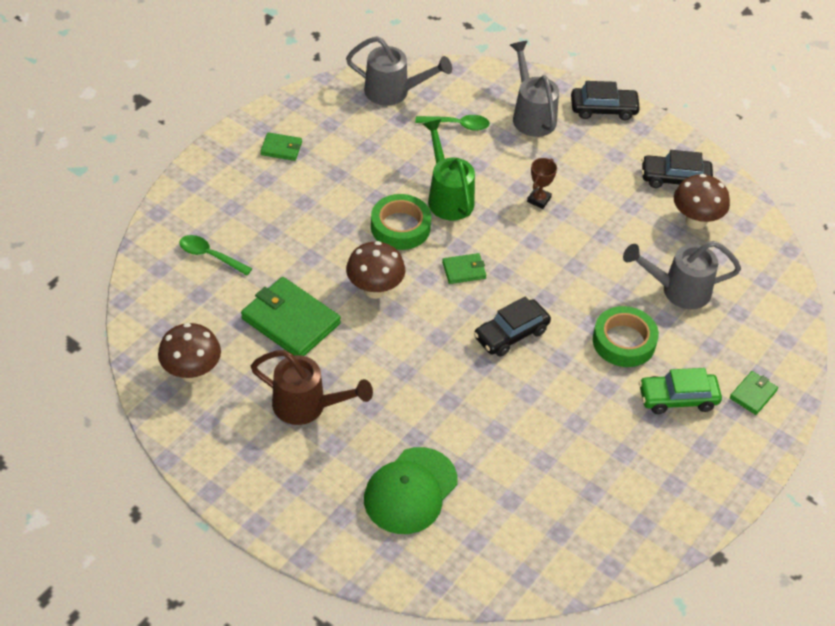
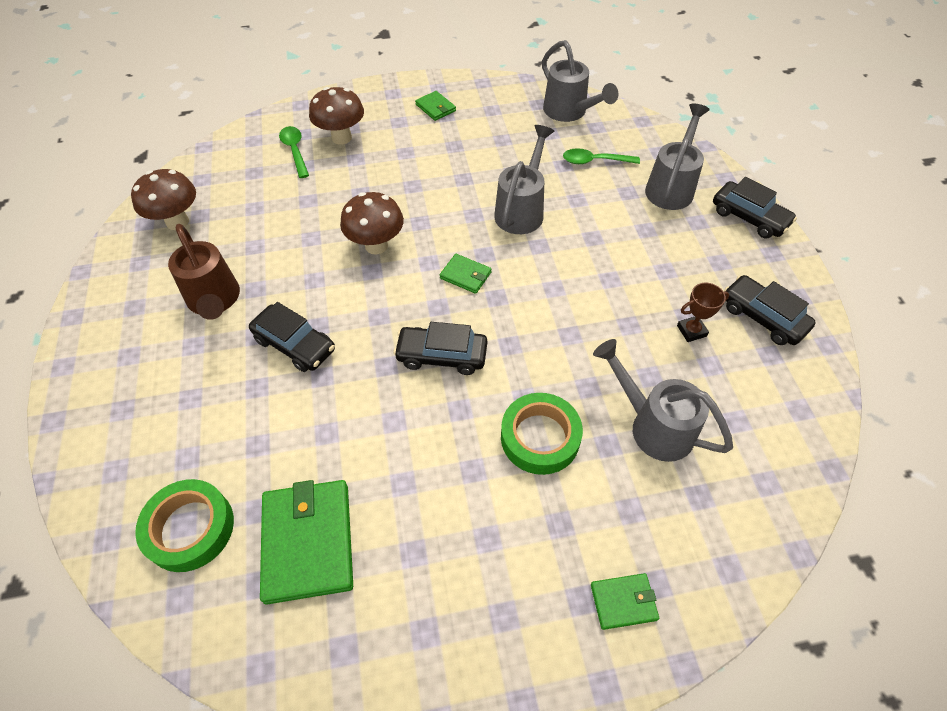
camera: 45 degrees right, 5 degrees up
(290, 321) = (287, 229): green wallet -> green wallet (308, 541)
(400, 227) = (455, 211): green tape -> green tape (190, 528)
(405, 394) = (295, 345): none -> black car
(410, 491) = (194, 431): green cap -> none
(448, 197) = (522, 210): green watering can -> grey watering can
(457, 125) = (594, 161): green spoon -> green spoon turned 135 degrees clockwise
(539, 200) = (600, 257): brown trophy -> brown trophy (691, 331)
(677, 398) = (532, 539): green car -> none
(695, 221) = (744, 370): brown mushroom -> brown mushroom (341, 138)

